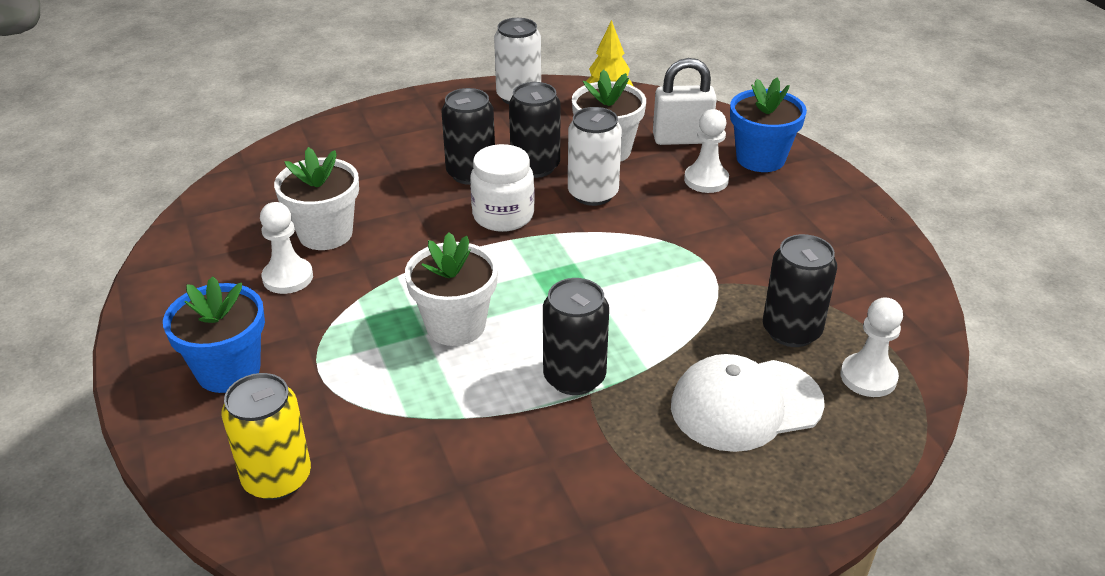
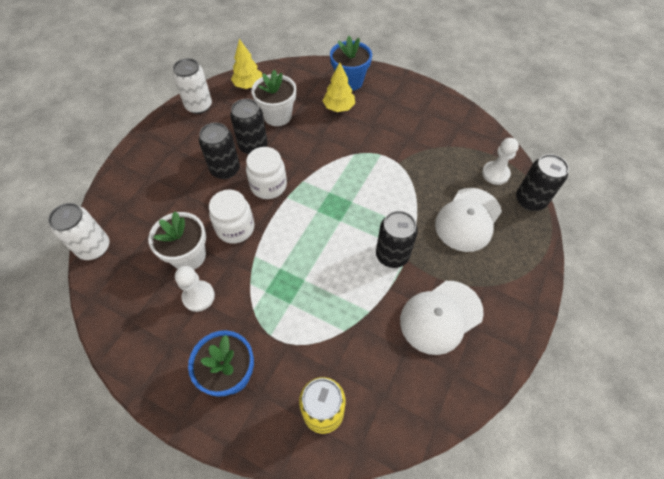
camera: 40 degrees left, 20 degrees up
(410, 236) = (235, 228): none -> white jar
(455, 325) = (313, 265): white flower pot -> none
(555, 486) = (440, 316): none -> white cap
(593, 194) = (297, 146): white can -> white can (94, 247)
(681, 139) = (305, 89): white padlock -> none
(706, 180) = (339, 107): white pawn -> yellow tree
(791, 331) = (449, 169): black can -> black can (530, 200)

